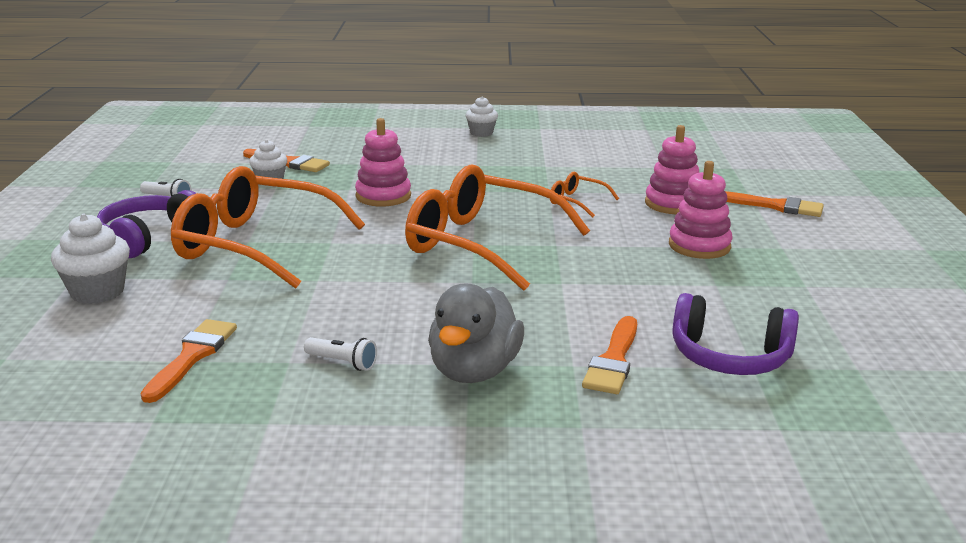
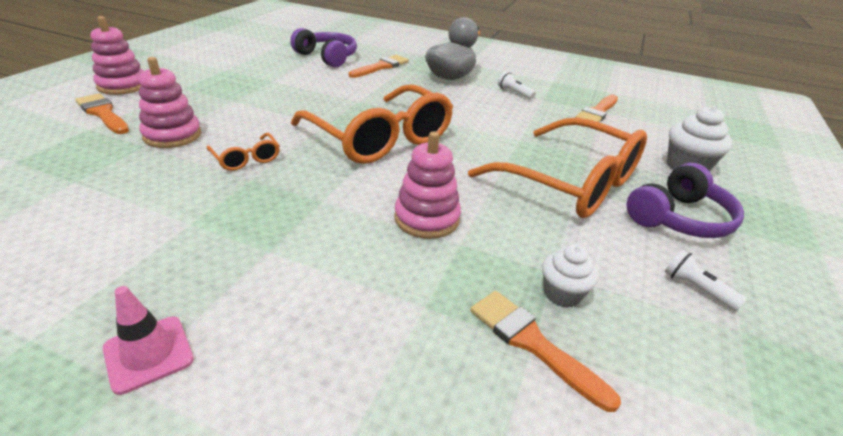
camera: 160 degrees left, 10 degrees up
(481, 133) = (148, 354): white cupcake -> pink traffic cone
(699, 246) = (231, 100): pink stacking toy -> pink stacking toy (122, 86)

